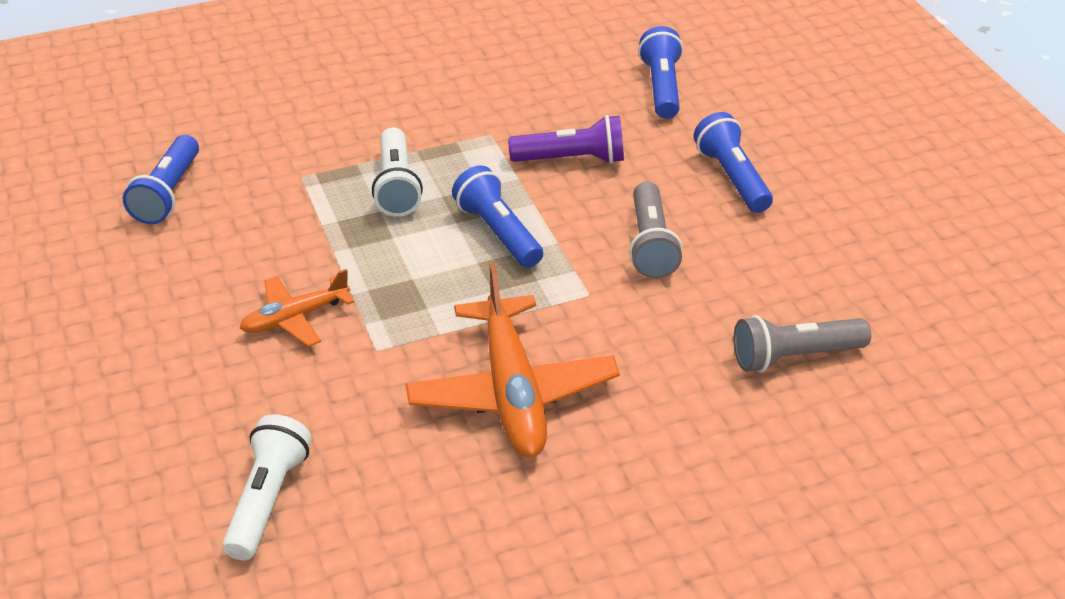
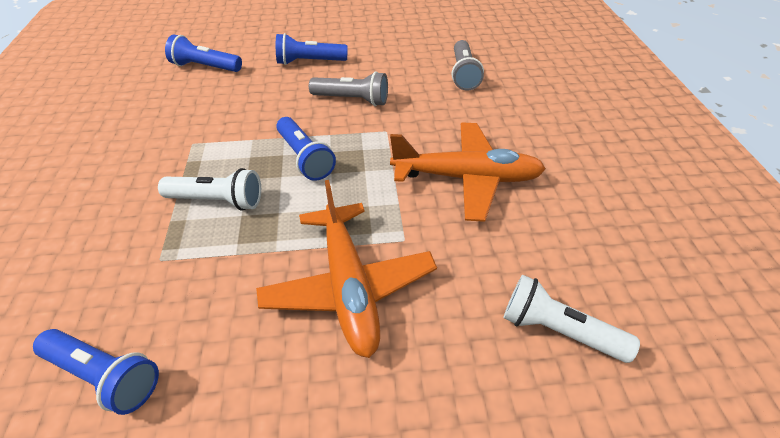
camera: 75 degrees left, 5 degrees up
(295, 318) = (349, 287): orange plane -> orange plane, size x1.81
(497, 232) = (305, 158): blue flashlight -> blue flashlight turned 105 degrees counterclockwise
(572, 159) = (249, 113): purple flashlight -> none

